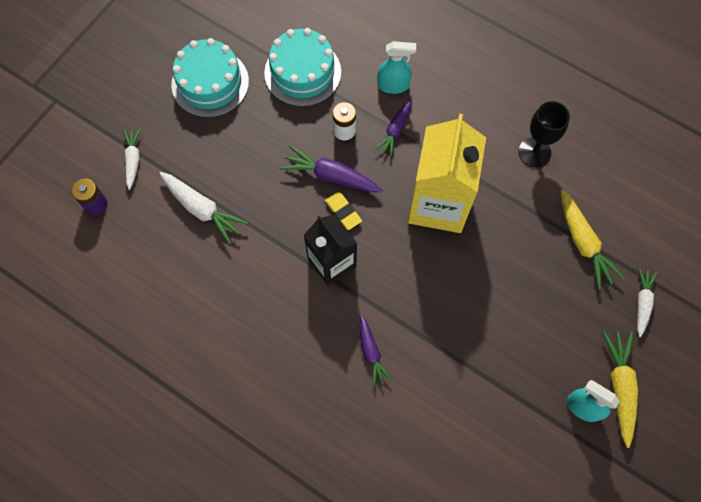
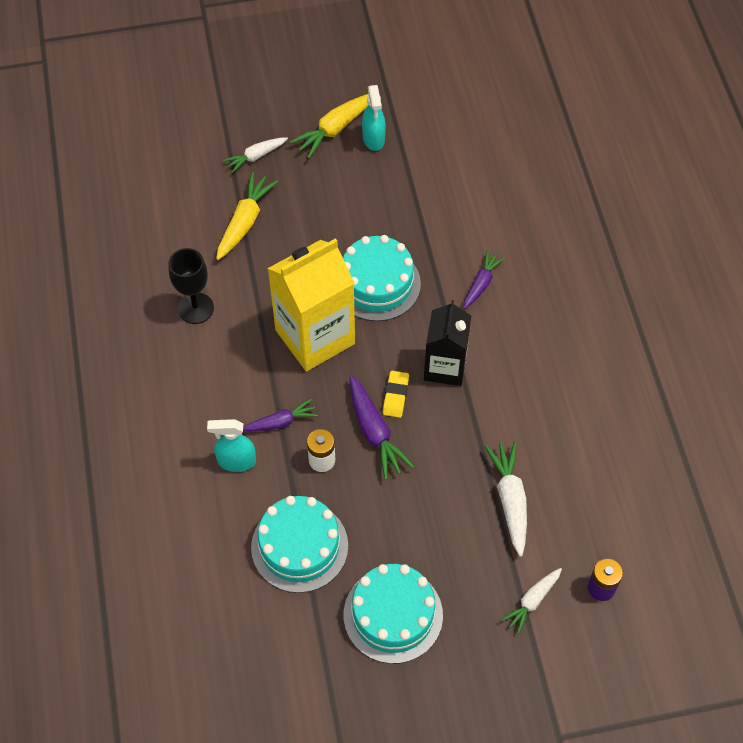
camera: 135 degrees left, 10 degrees down
(393, 85) = (236, 461): turquoise spray bottle -> turquoise spray bottle turned 45 degrees counterclockwise
(442, 282) = (377, 284): none -> turquoise cake

